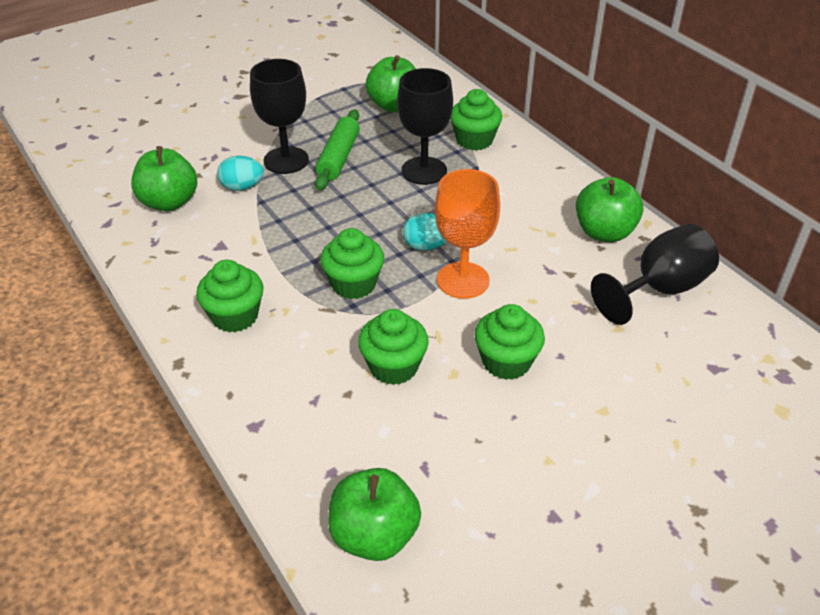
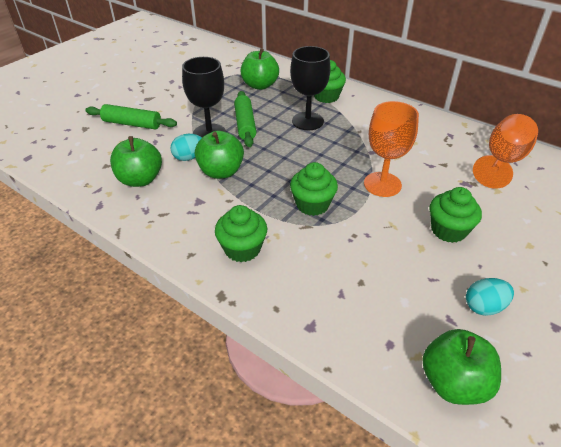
camera: 20 degrees left, 0 degrees up
(200, 127) = (132, 124): none -> green rolling pin
(393, 366) = (379, 254): green cupcake -> none
(426, 246) = (343, 168): turquoise egg -> turquoise egg (484, 307)
(604, 232) = (445, 135): green apple -> green apple (221, 172)
(659, 289) = (502, 161): black goblet -> orange goblet

